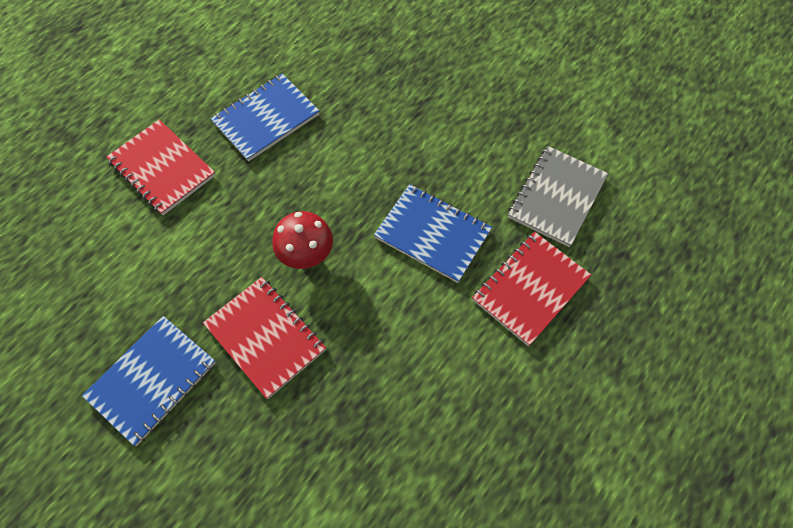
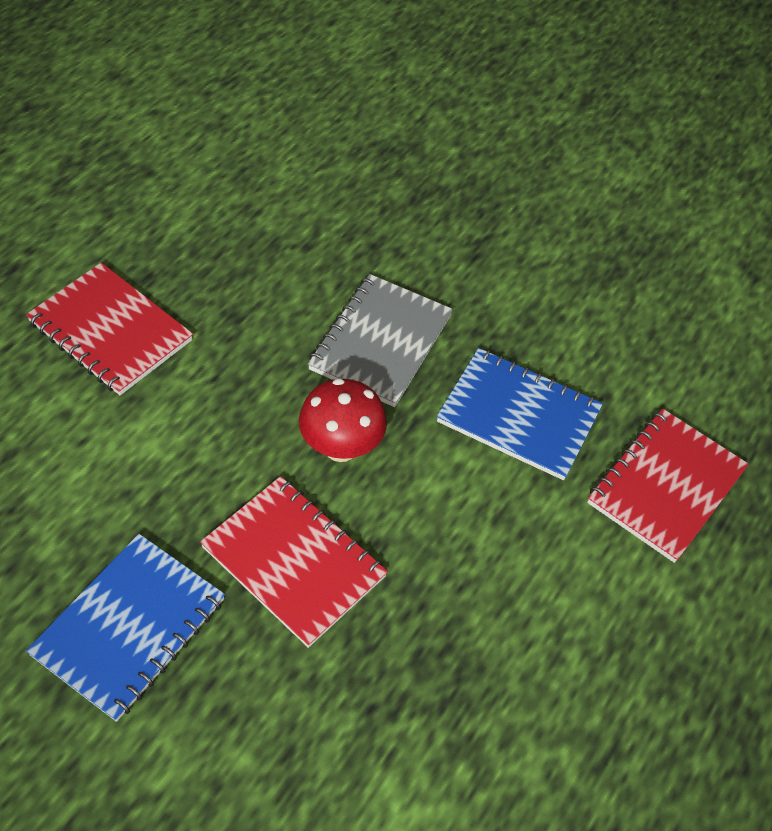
camera: 10 degrees left, 10 degrees down
(266, 119) = (258, 263): blue notebook -> none
(557, 197) = (685, 364): grey notebook -> grey notebook (381, 342)

